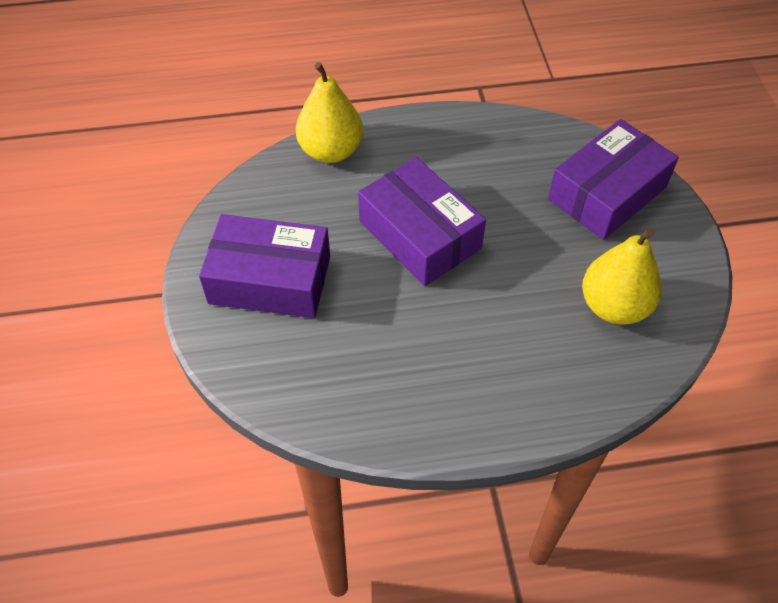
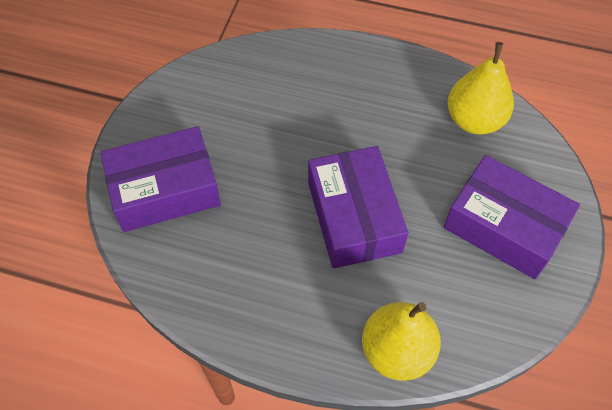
camera: 155 degrees left, 5 degrees up
(614, 306) = (238, 98): yellow pear -> yellow pear (474, 120)

